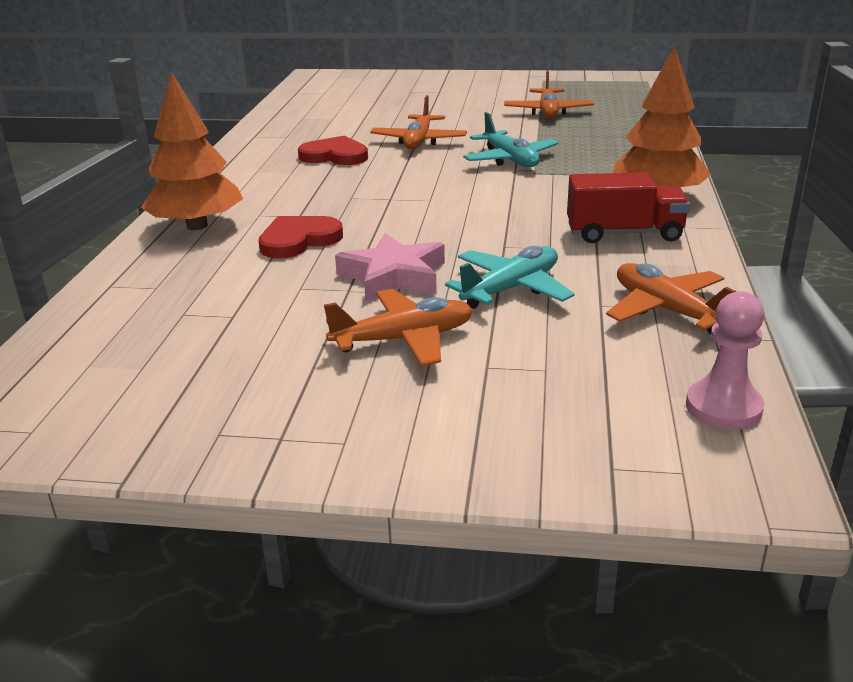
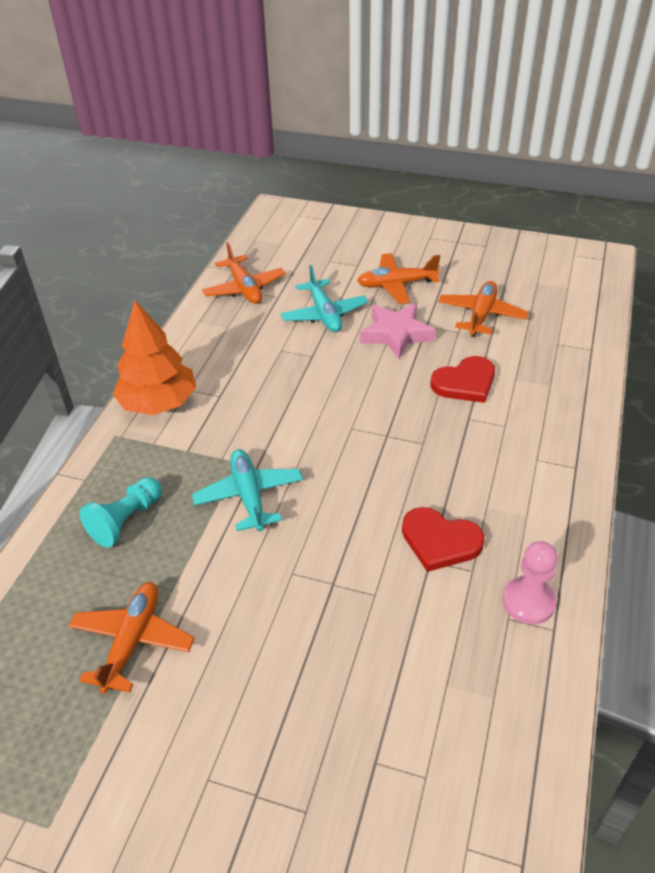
camera: 170 degrees left, 15 degrees up
(197, 226) = (555, 415): orange tree -> none
(419, 141) = (335, 566): orange plane -> orange plane (481, 315)
(511, 289) = (324, 314): turquoise plane -> turquoise plane turned 75 degrees counterclockwise
(606, 143) = (126, 520): none -> turquoise pawn
(624, 233) = (220, 358): red truck -> none
(723, 407) = (262, 236): pink pawn -> pink pawn (528, 602)

